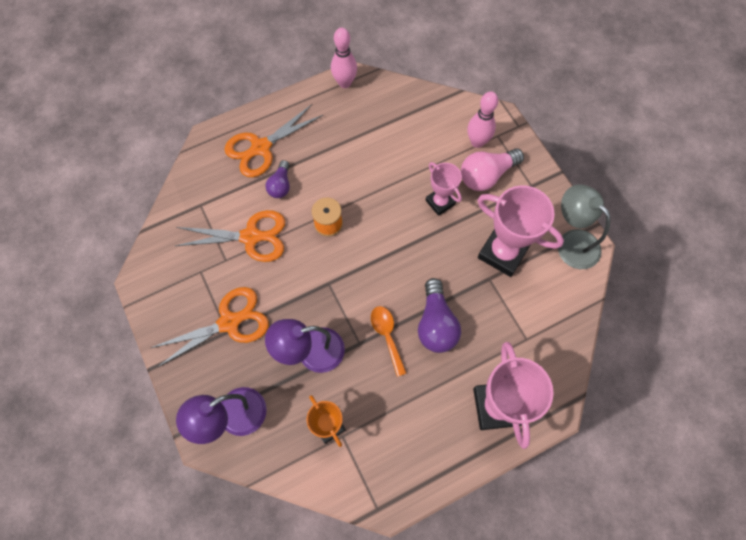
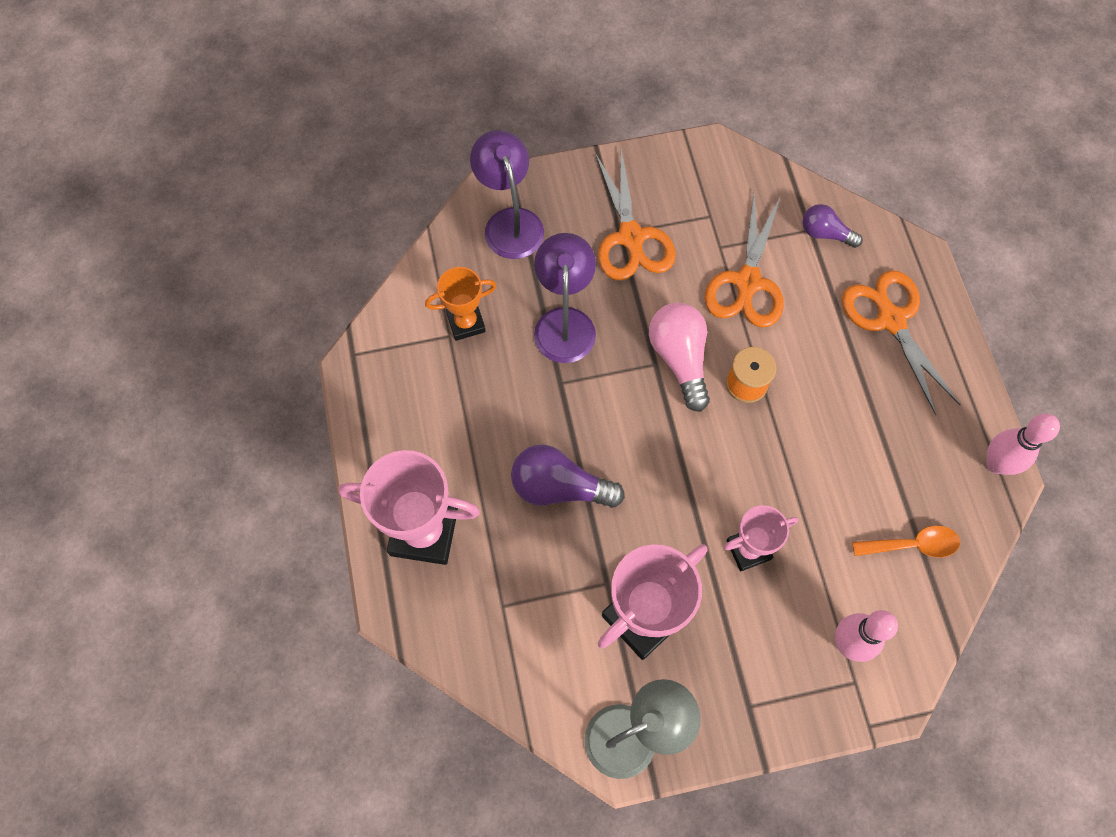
camera: 105 degrees right, 0 degrees up
(280, 185) = (822, 334): purple light bulb -> purple light bulb (825, 233)
(387, 336) = (560, 419): orange spoon -> orange spoon (912, 545)
(486, 175) = (782, 638): pink light bulb -> pink light bulb (679, 359)

